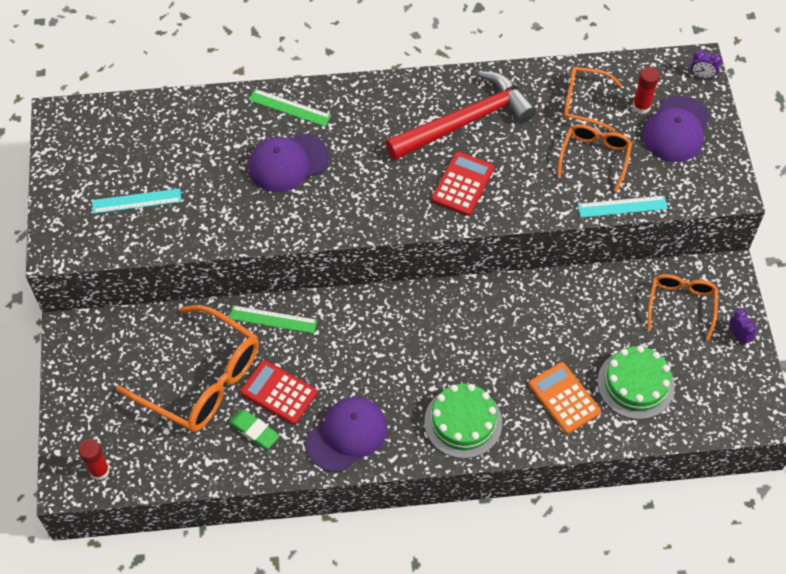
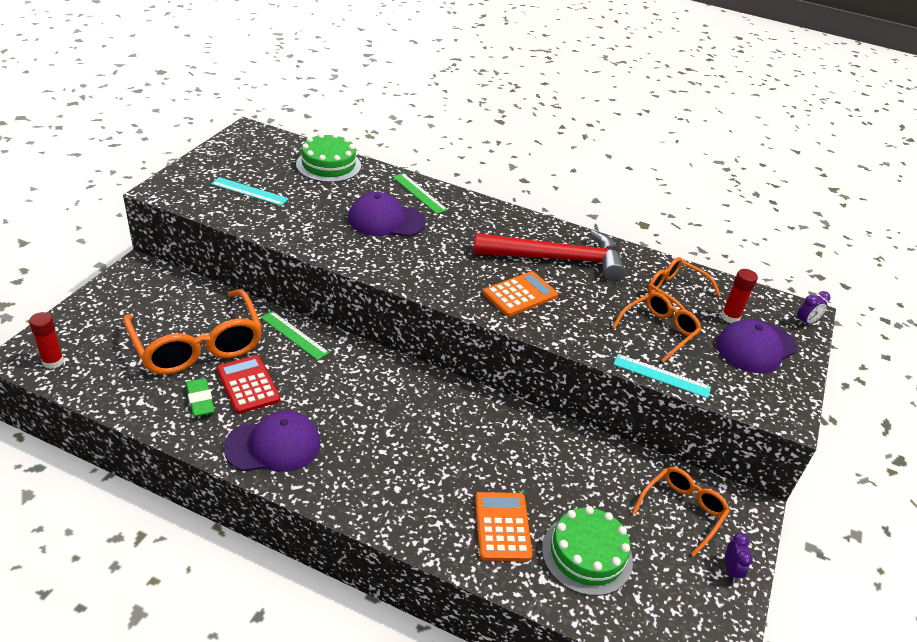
camera: 25 degrees right, 20 degrees down
(462, 184) = (520, 294): red calculator -> orange calculator
(463, 422) = (387, 493): green cake -> green cake (328, 165)
(702, 76) = (806, 322): purple clock -> purple clock turned 75 degrees counterclockwise

